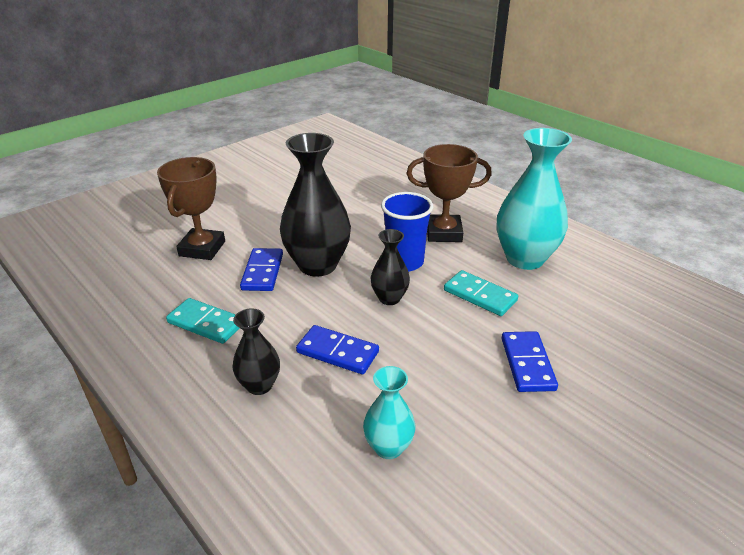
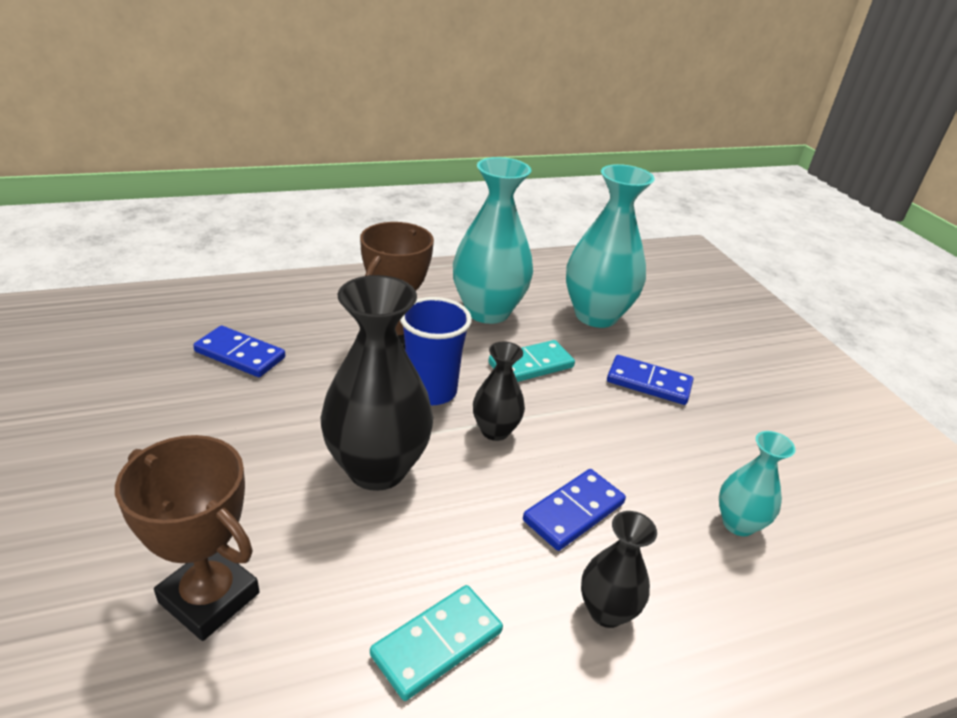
camera: 70 degrees left, 0 degrees up
(262, 272) = (348, 534): blue domino -> blue domino (240, 355)
(594, 313) = (596, 315): none -> turquoise vase

